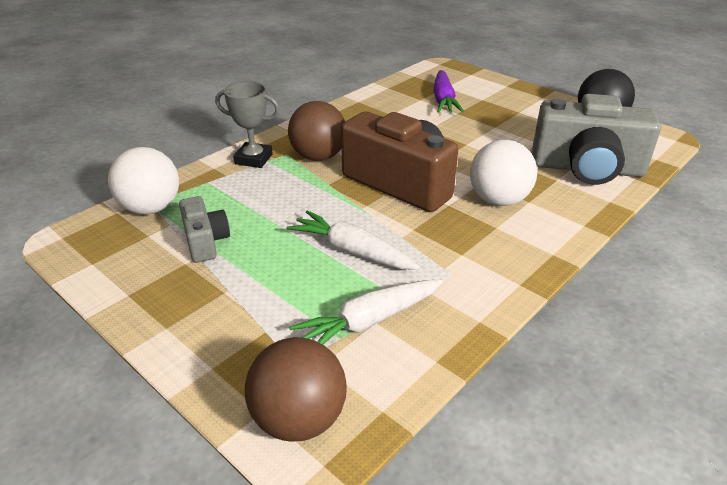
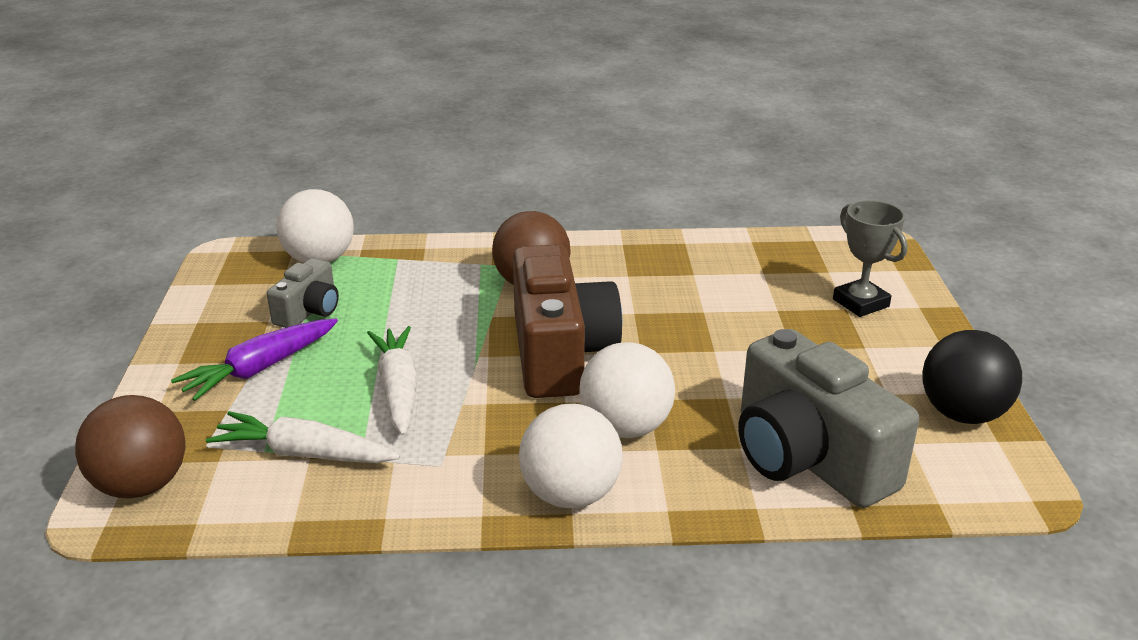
camera: 45 degrees right, 5 degrees down
(253, 159) = (471, 256): grey trophy -> grey trophy (860, 303)
(443, 100) = (791, 286): purple carrot -> purple carrot (260, 369)
(537, 246) = (570, 495): none -> white ball

